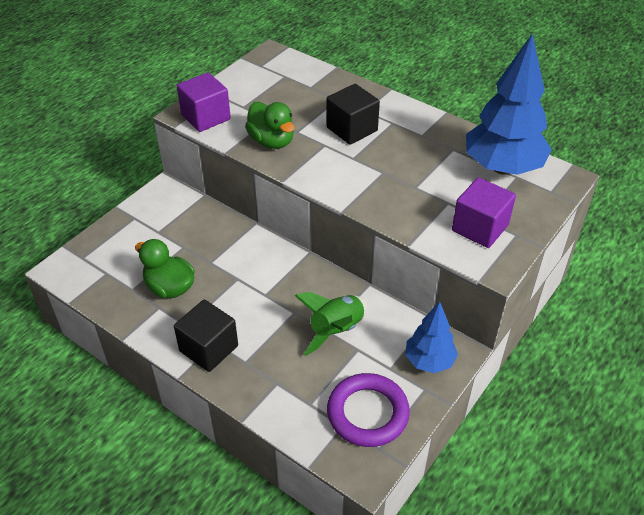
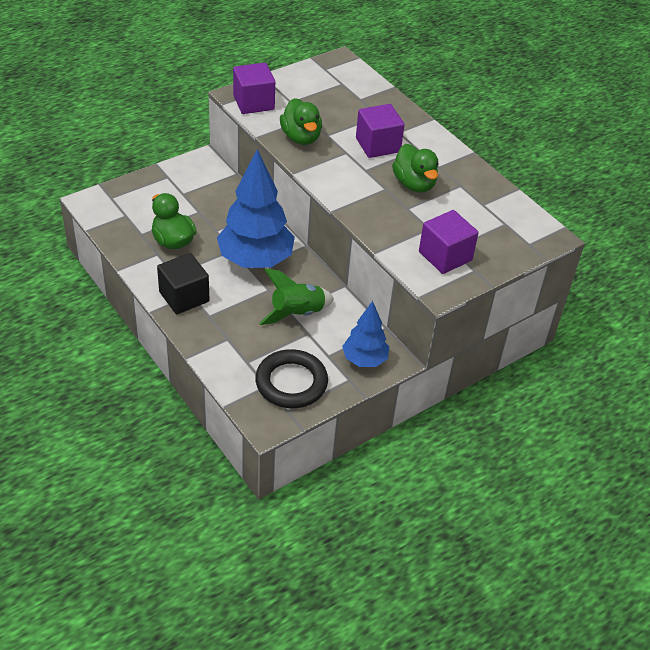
camera: 15 degrees right, 0 degrees up
(352, 129) = (378, 145): black cube -> purple cube
(367, 413) = (291, 383): purple ring -> black ring
(408, 160) = (414, 184): none -> green duck
(502, 168) = (496, 213): blue tree -> blue tree (255, 260)

